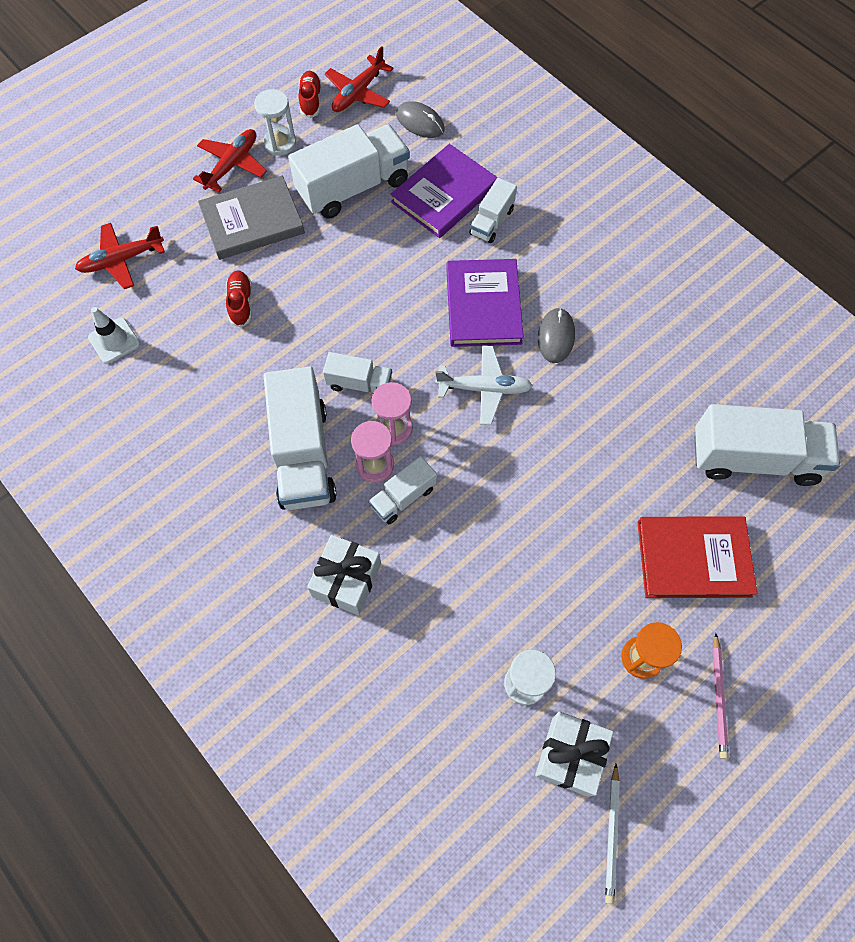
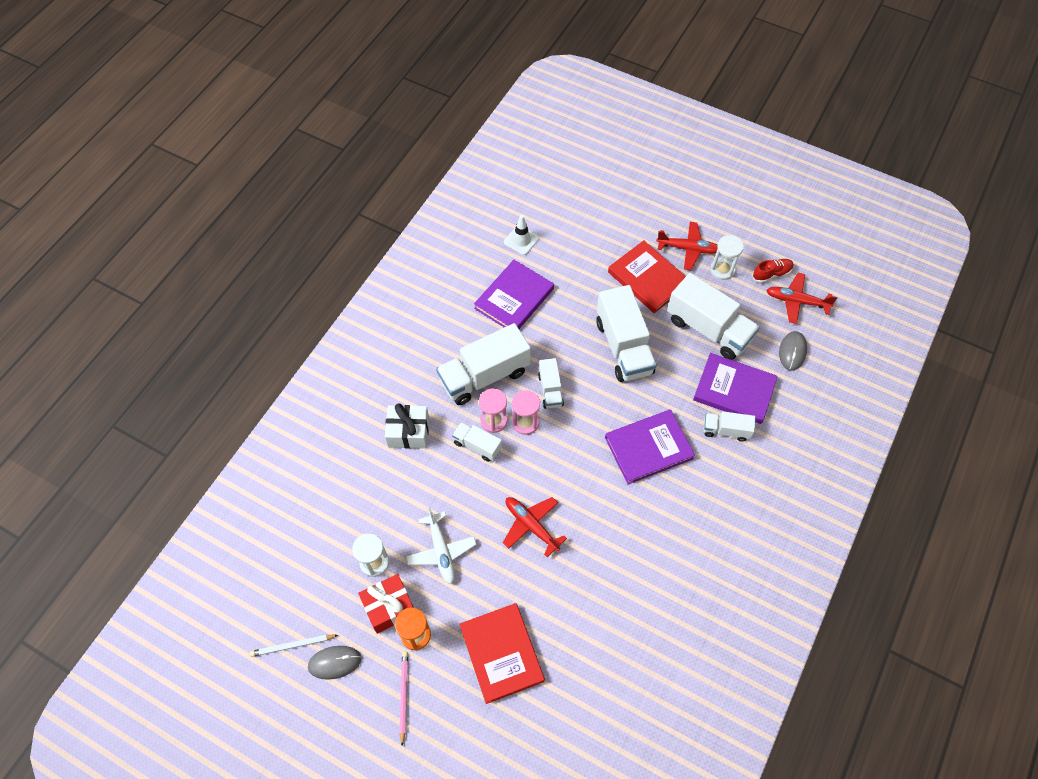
camera: 70 degrees right, 5 degrees down
(121, 260) = (581, 219): red plane -> red plane (531, 525)
(202, 380) = (514, 299): none -> purple book
(241, 303) = (580, 297): red shoe -> none
(252, 221) = (648, 279): grey book -> red book
(484, 388) = (580, 470): white plane -> white plane (441, 551)
(556, 337) = (645, 506): grey mouse -> grey mouse (334, 662)
(570, 755) = (336, 605): white gift -> none
(594, 682) = (389, 607): none -> red gift
(719, 697) = (403, 696): pink pencil -> pink pencil turned 105 degrees clockwise
(754, 458) = (601, 681): white truck -> white truck (623, 347)

